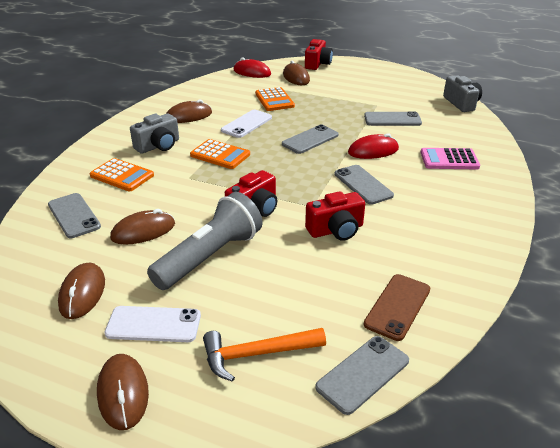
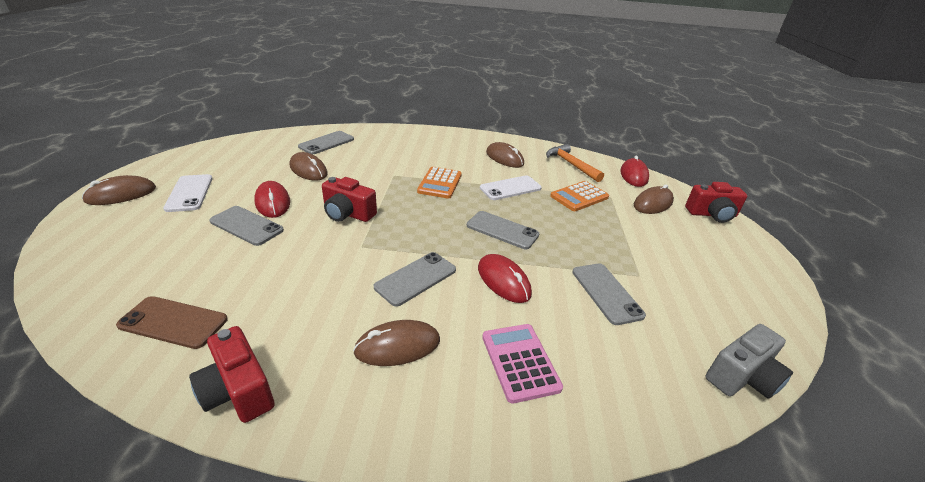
camera: 70 degrees right, 0 degrees up
(82, 293) = (232, 163): brown mouse -> brown mouse (397, 346)
(122, 175) = (386, 149): orange calculator -> none
(158, 146) = (441, 154): grey camera -> none
(210, 256) = (272, 202): grey flashlight -> red mouse
(247, 124) = (510, 188): white phone -> white phone turned 45 degrees counterclockwise
(257, 354) = (136, 242): orange hammer -> orange hammer (571, 164)
(336, 230) = (317, 266): red camera -> red camera (238, 390)
(362, 374) = (82, 304): grey phone -> grey phone (247, 226)

